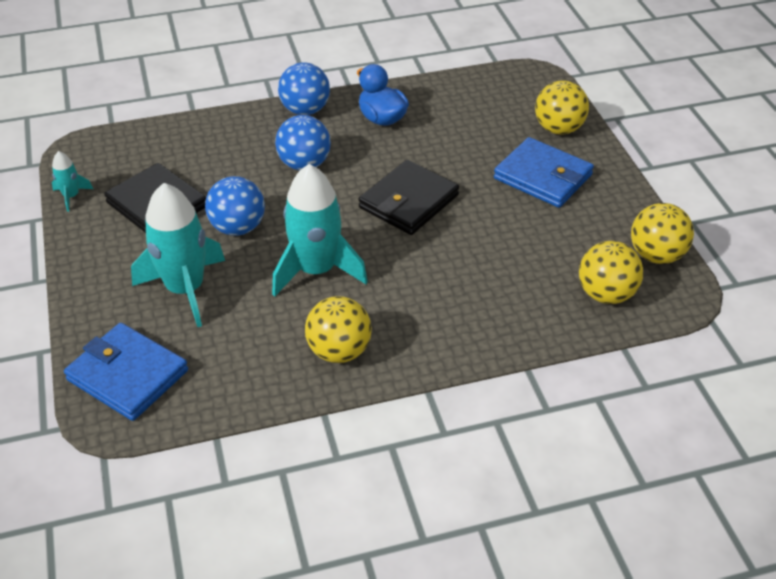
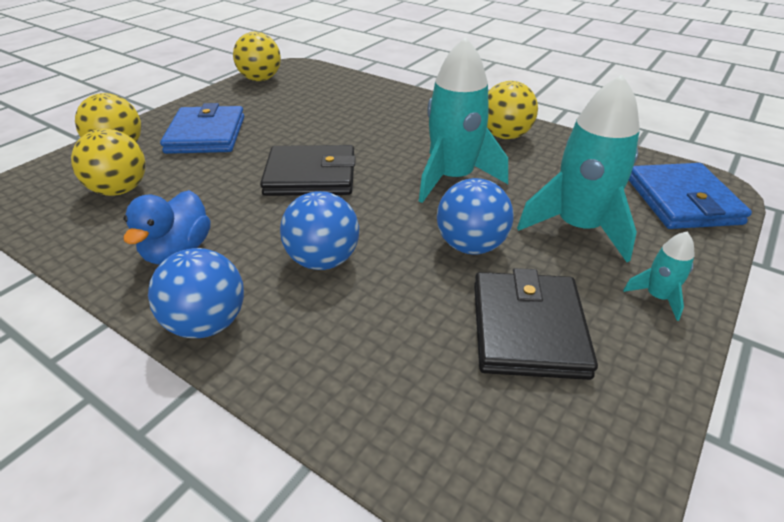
camera: 130 degrees left, 5 degrees down
(71, 196) = (640, 432): turquoise rocket -> turquoise rocket (657, 297)
(606, 294) = (319, 82): yellow ball -> yellow ball (120, 190)

